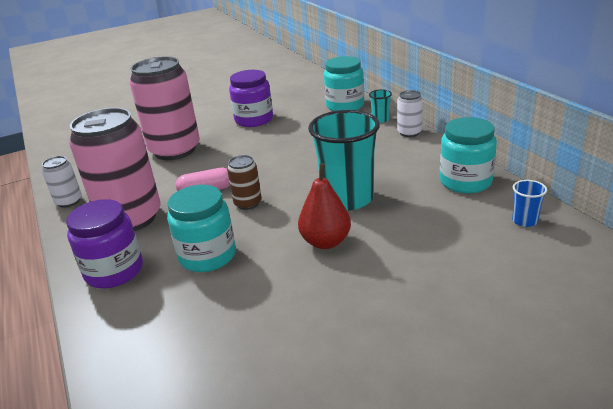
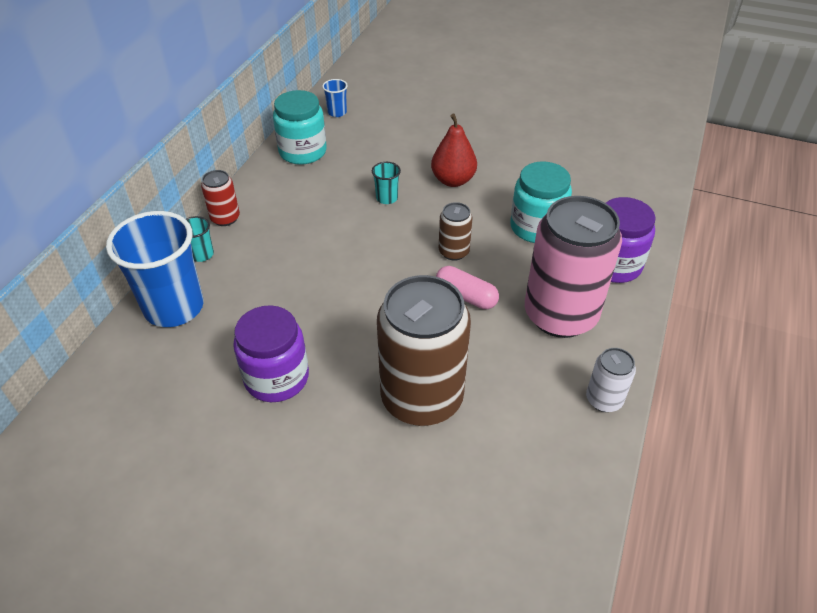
camera: 135 degrees left, 15 degrees up
(175, 150) = (422, 398): pink can -> brown can
(345, 106) = (174, 307): turquoise jar -> blue cup
(347, 198) = (387, 198): turquoise cup -> turquoise cup, size x0.43
(409, 132) = (225, 218): white can -> red can

